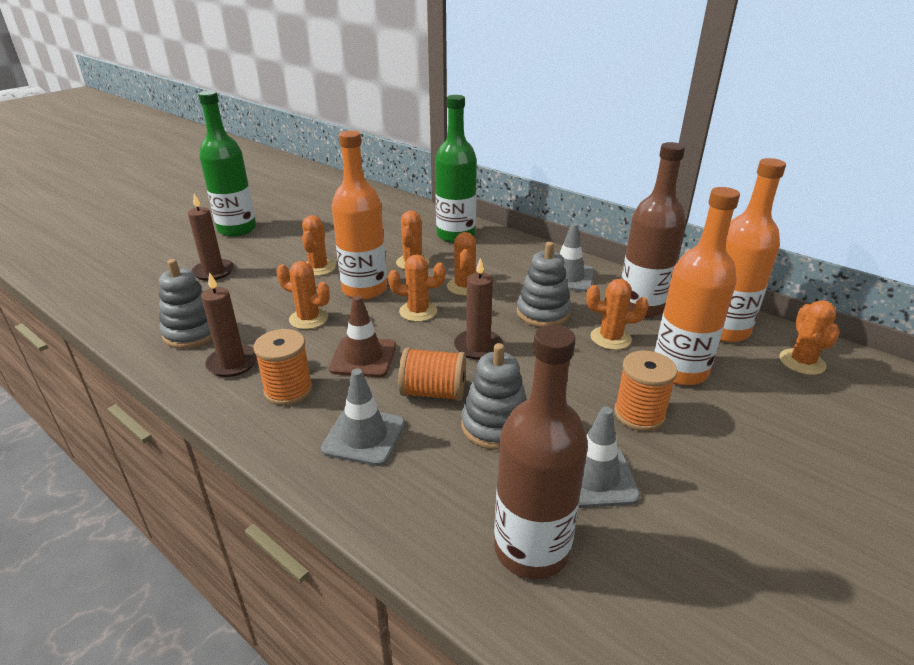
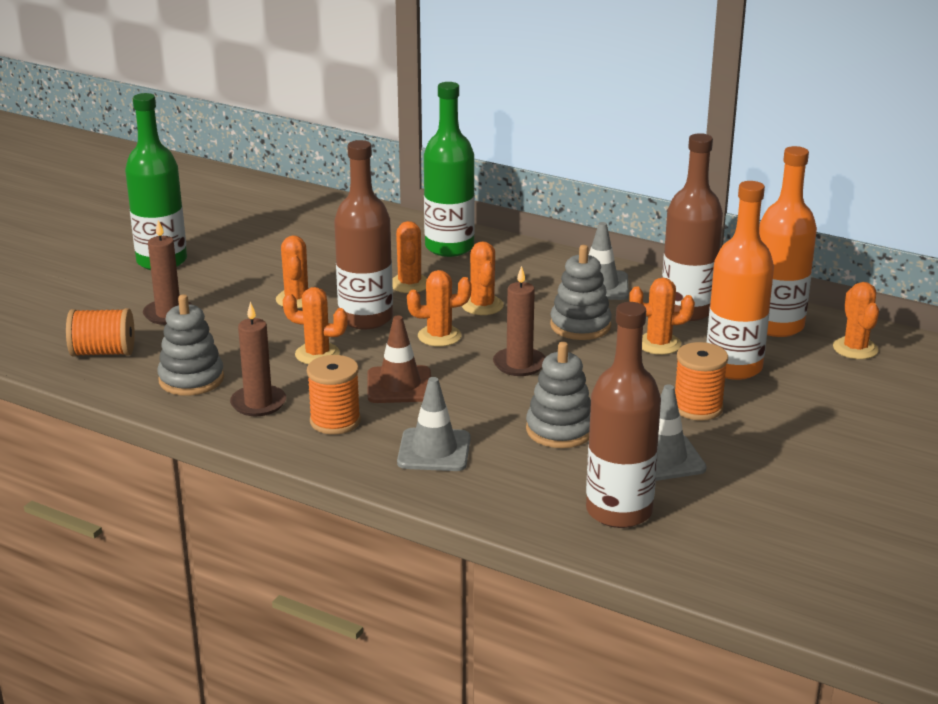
camera: 10 degrees left, 5 degrees down
(364, 289) = (366, 318): orange bottle -> brown bottle
(433, 392) = (488, 409): orange spool -> orange spool (103, 352)

